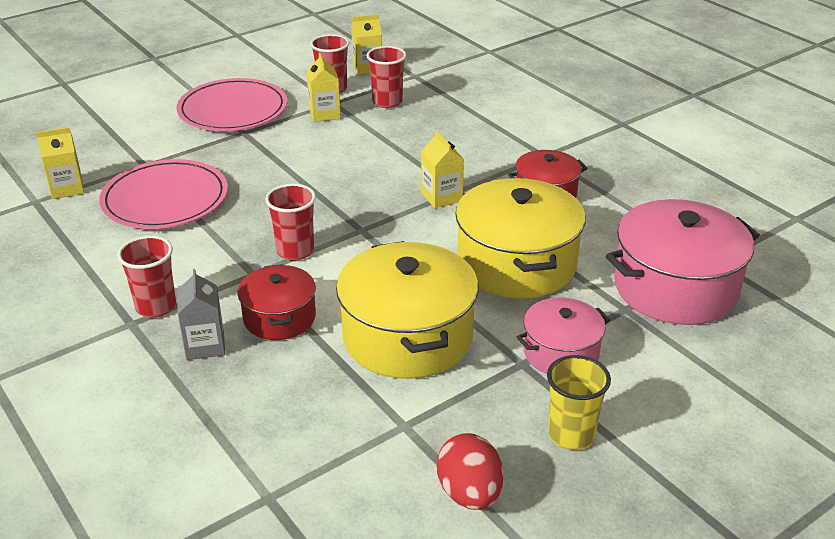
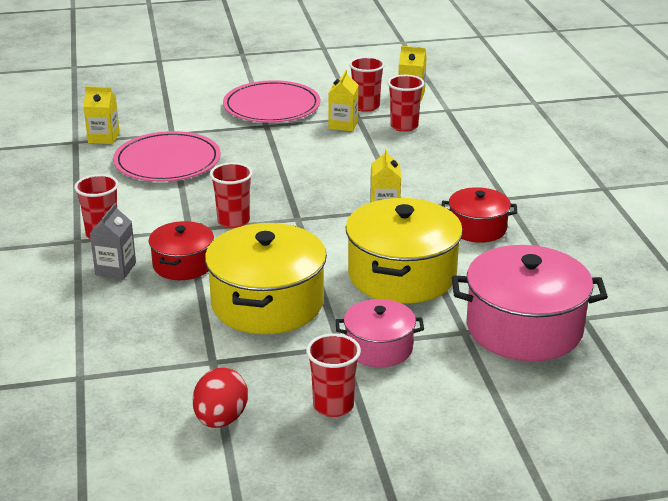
camera: 25 degrees right, 5 degrees down
(571, 435) = (333, 406): yellow cup -> red cup

